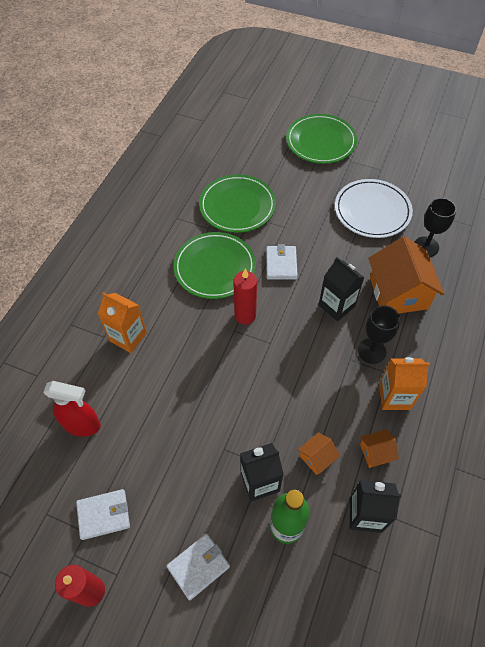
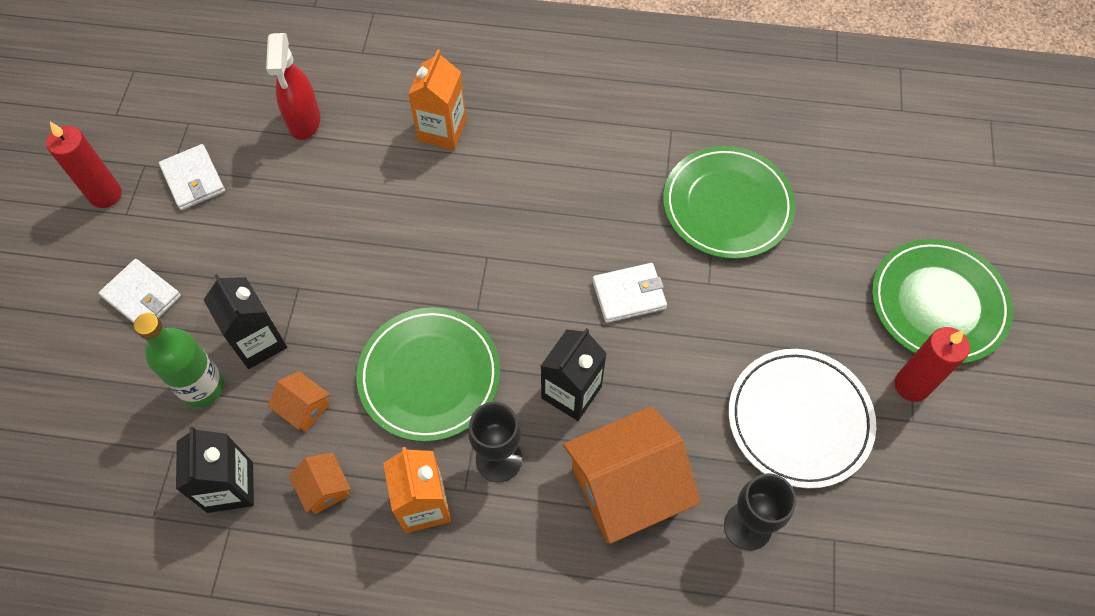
camera: 75 degrees right, 5 degrees up
(214, 267) = (592, 204): green plate -> green plate (429, 376)
(245, 315) = (516, 265): red candle -> red candle (911, 385)

